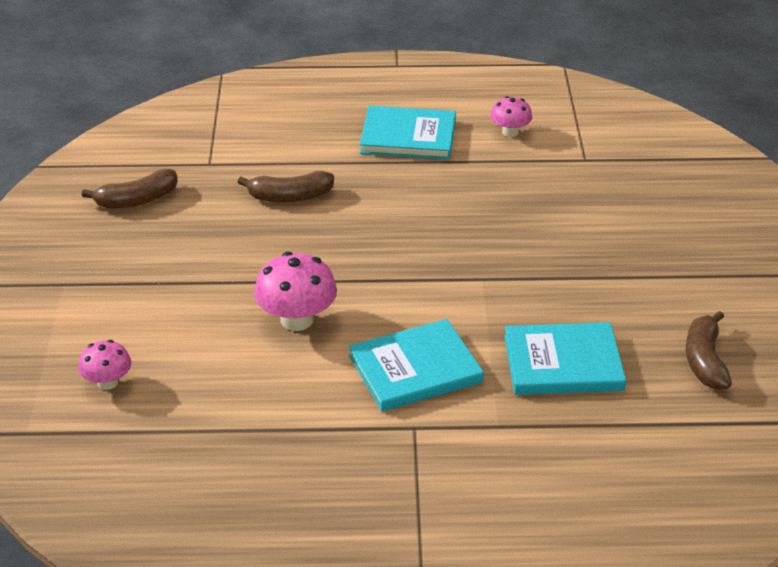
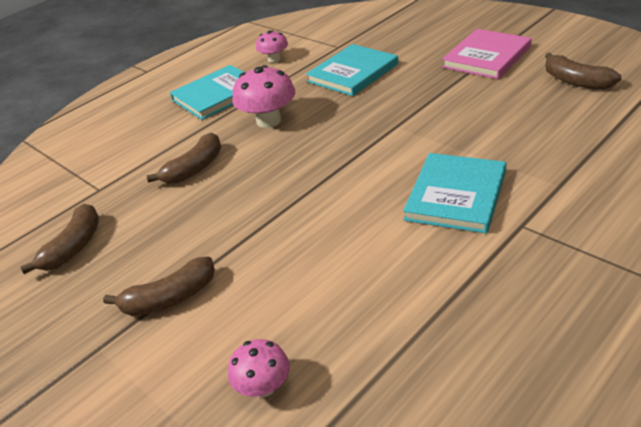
camera: 40 degrees left, 0 degrees up
(138, 285) = (170, 298): none -> brown banana
(297, 320) = (330, 228): pink mushroom -> pink mushroom (269, 120)
(563, 363) = (521, 131): turquoise book -> turquoise book (353, 73)
(685, 274) = (487, 57): none -> pink book

